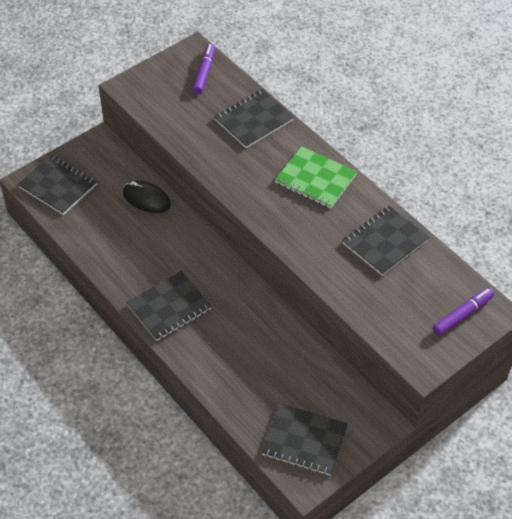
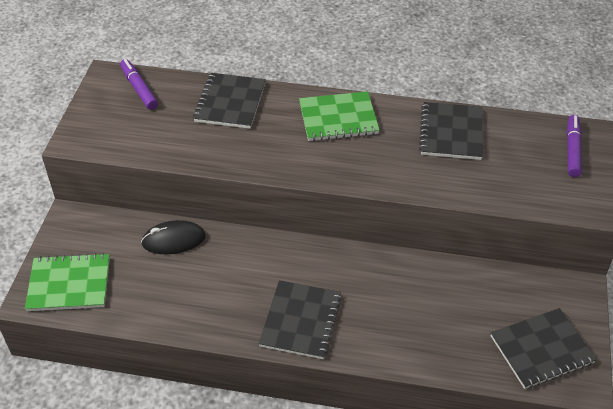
camera: 40 degrees left, 5 degrees down
(58, 186) = (69, 284): black notebook -> green notebook

